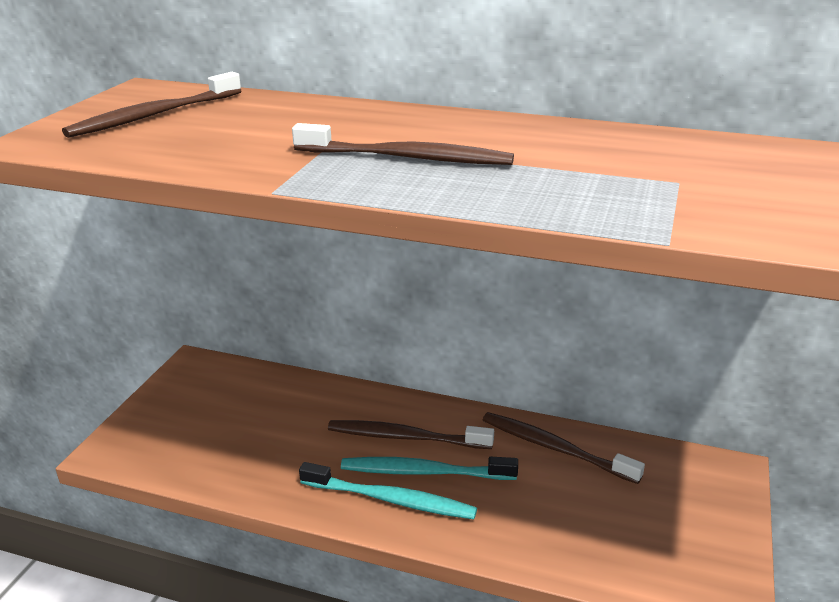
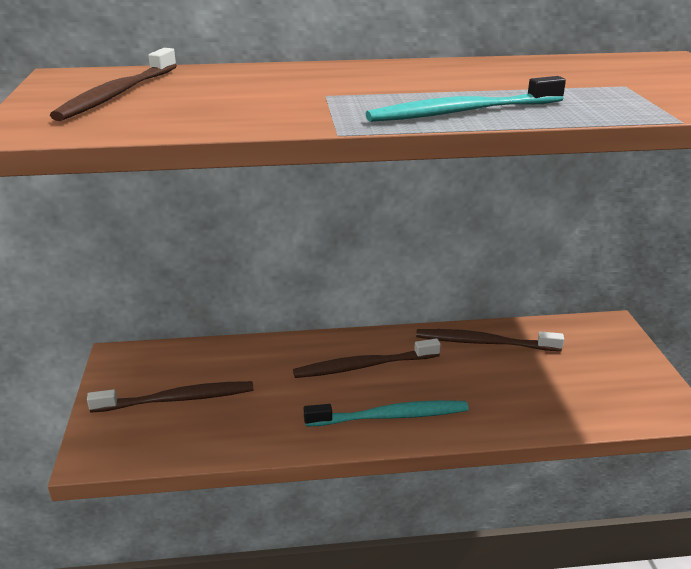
camera: 25 degrees left, 0 degrees up
(408, 158) = (408, 96): brown toothbrush -> brown toothbrush (178, 399)
(423, 472) = (399, 388): turquoise toothbrush -> turquoise toothbrush (461, 112)

